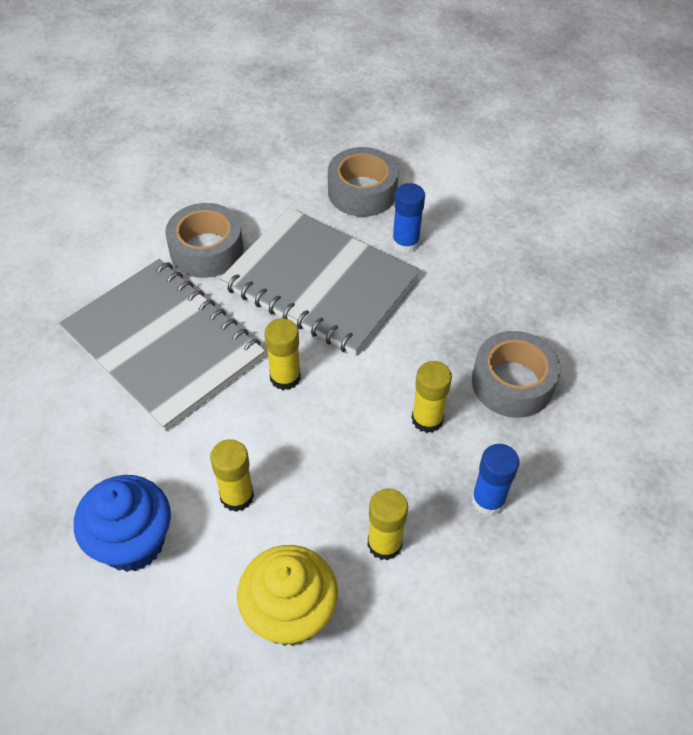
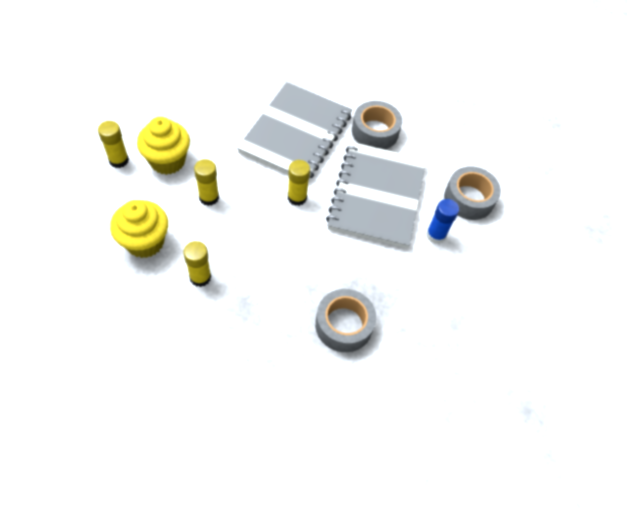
camera: 65 degrees right, 5 degrees up
(133, 542) = (167, 161): blue cupcake -> yellow cupcake
(427, 419) = (295, 280): yellow glue stick -> yellow glue stick (119, 160)
(488, 500) = (247, 327): blue glue stick -> none

